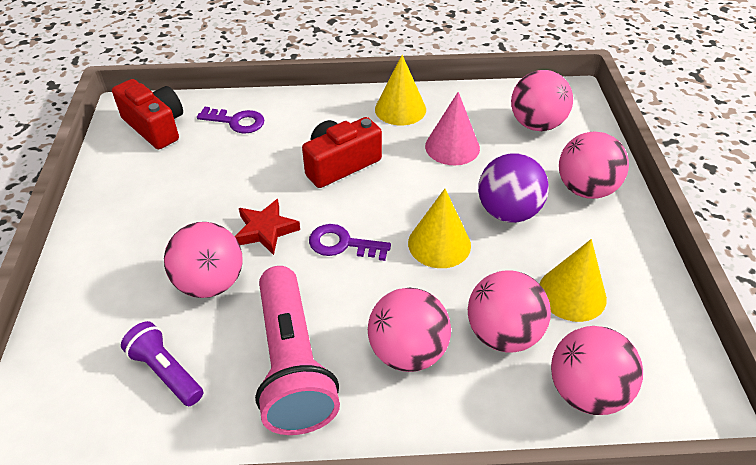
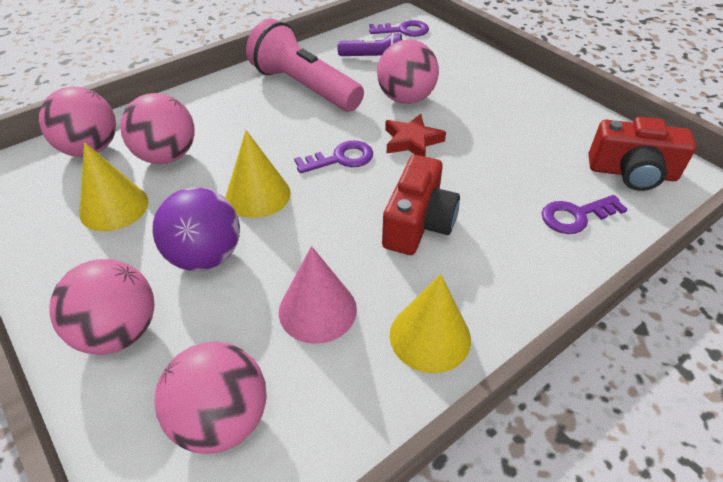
camera: 145 degrees right, 0 degrees up
(61, 411) = (403, 30): none -> purple key
(408, 351) = (233, 120): pink ball -> none

